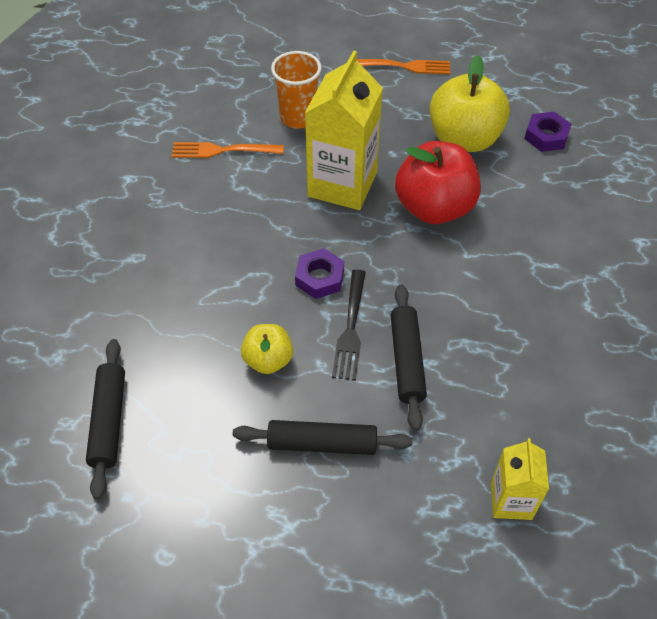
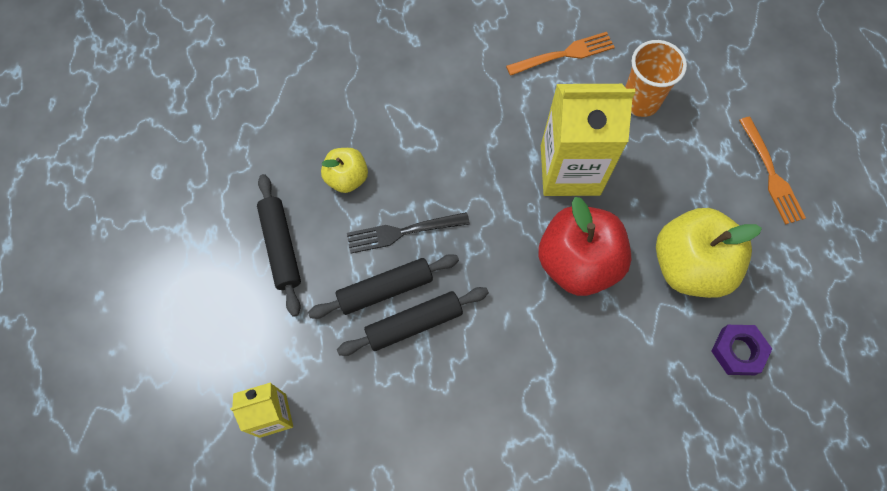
camera: 70 degrees right, 15 degrees up
(109, 421) = (254, 89): black rolling pin -> black rolling pin (414, 324)
(222, 150) = (565, 54): orange fork -> orange fork turned 90 degrees clockwise
(319, 278) = (448, 188): purple nut -> none

